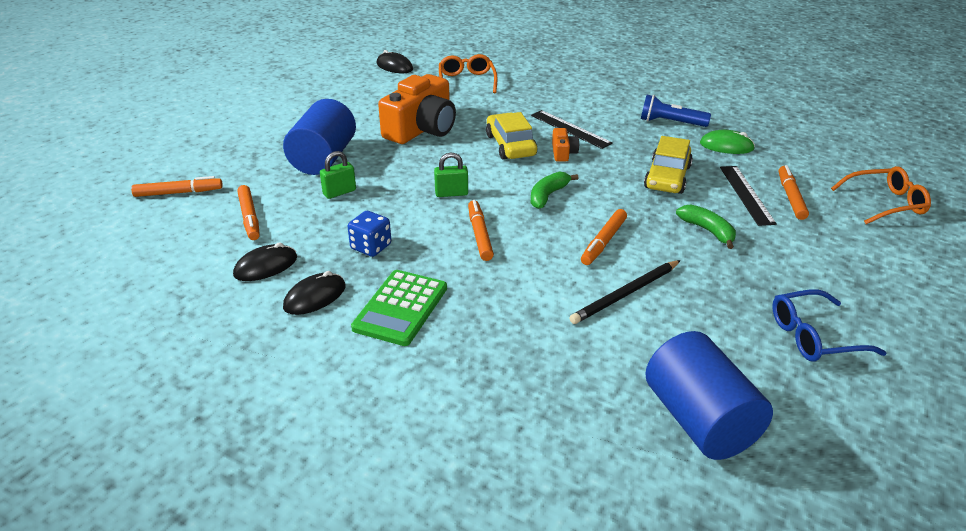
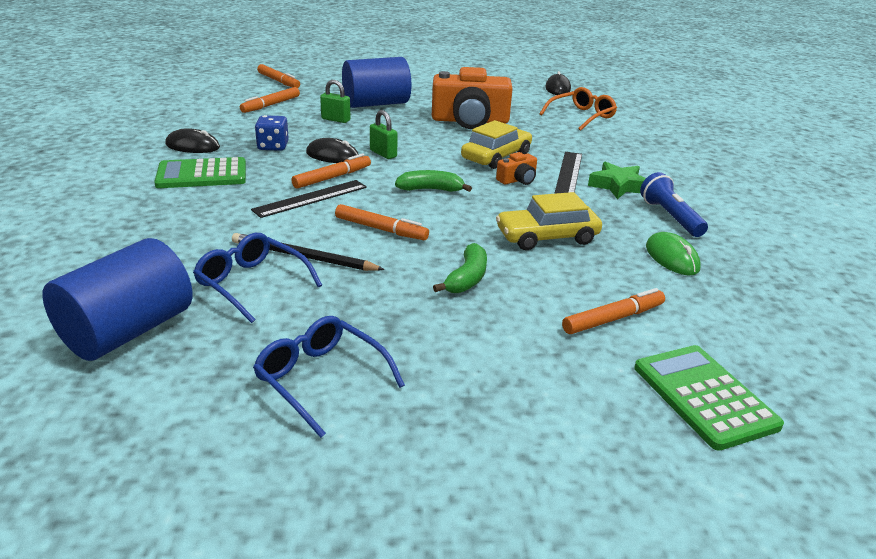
camera: 55 degrees right, 5 degrees down
(266, 266) = (216, 124): black mouse -> black mouse (332, 156)
(603, 242) = (381, 229): orange marker -> orange marker turned 150 degrees counterclockwise
(608, 120) = (618, 186): none -> green star
(657, 333) = (252, 284): none -> blue glasses
(746, 194) = (577, 288): black ruler -> black ruler (311, 198)
(885, 203) = (704, 396): orange glasses -> green calculator

